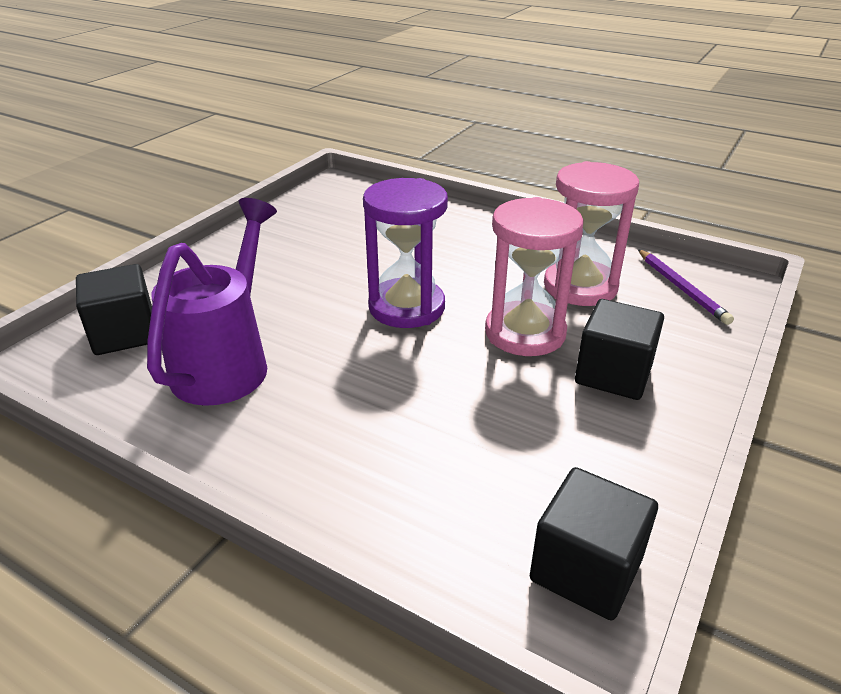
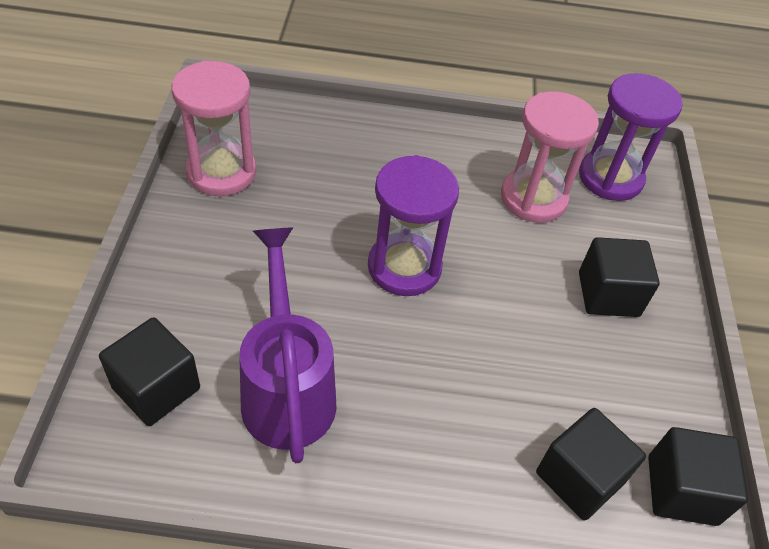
camera: 30 degrees left, 15 degrees up
(463, 515) = (579, 477): none -> black cube
(525, 333) = (519, 268): pink hourglass -> pink hourglass (221, 172)
(681, 288) = (610, 178): purple pencil -> purple hourglass

